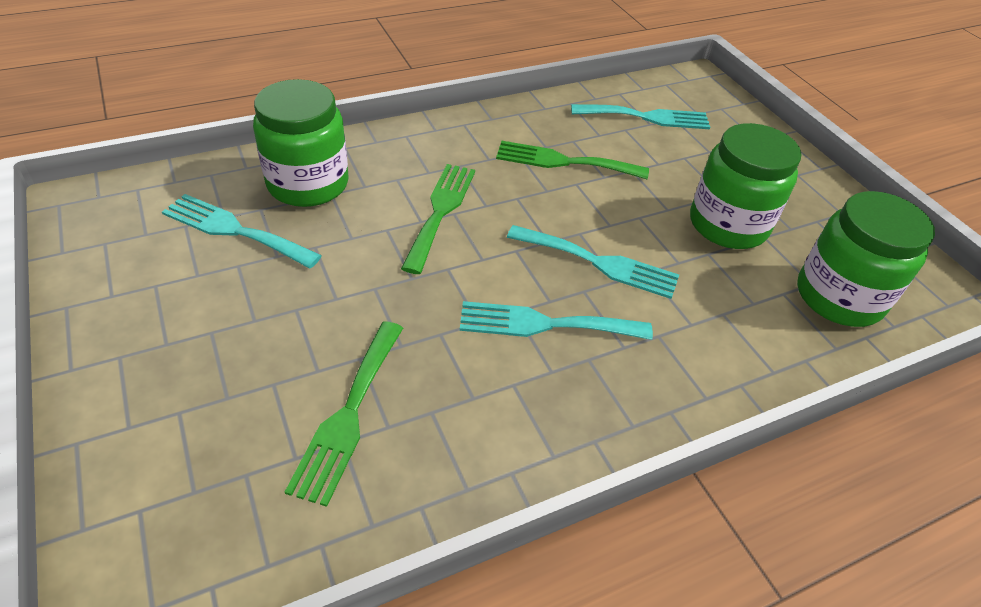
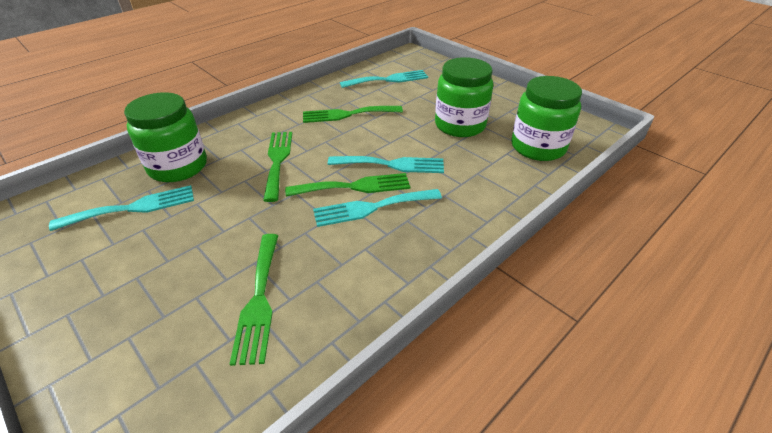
camera: 15 degrees left, 5 degrees down
(235, 230) = (133, 208): turquoise fork -> turquoise fork turned 150 degrees clockwise
(532, 283) = (354, 186): none -> green fork

